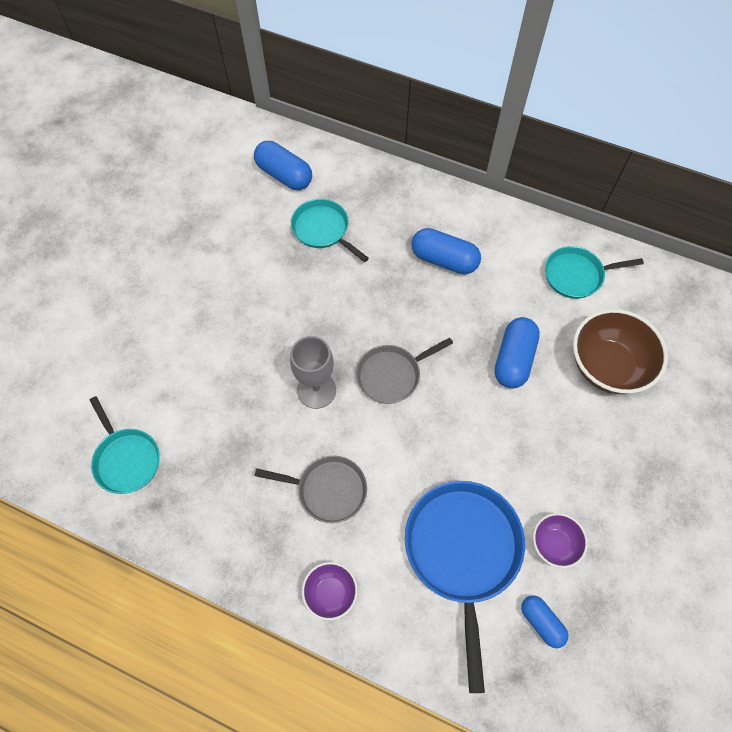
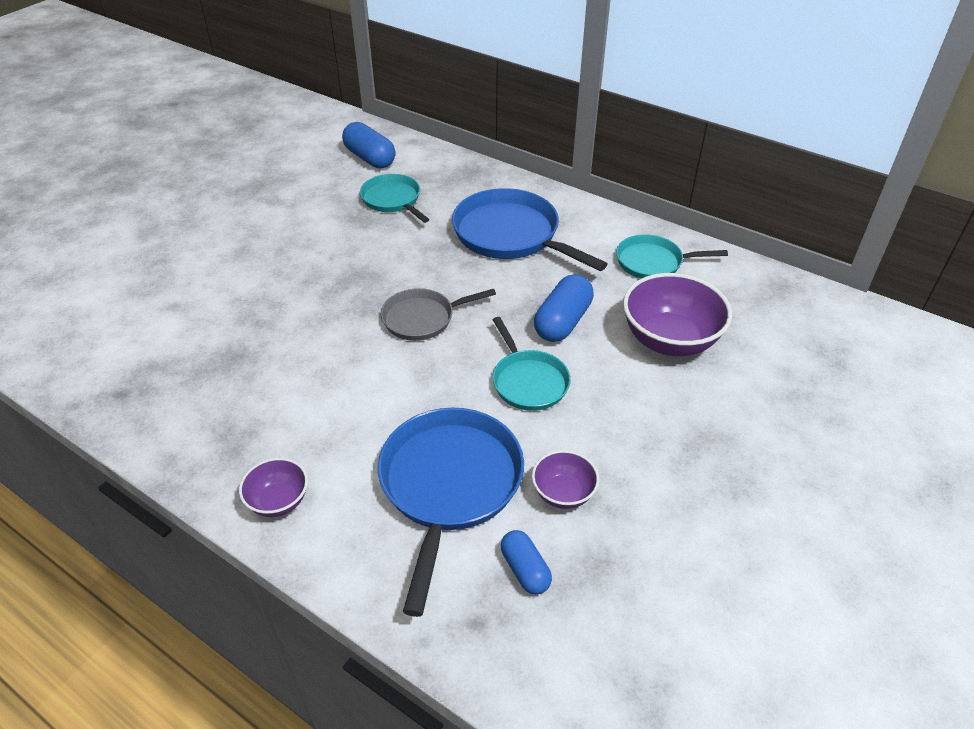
camera: 10 degrees right, 20 degrees down
(126, 459) = (110, 351): turquoise pan -> turquoise pan (528, 381)
(316, 390) = (336, 321): grey goblet -> none
(328, 490) = (314, 406): grey pan -> none
(444, 260) = (511, 235): blue capsule -> blue pan
(607, 366) = (669, 340): brown bowl -> purple bowl

